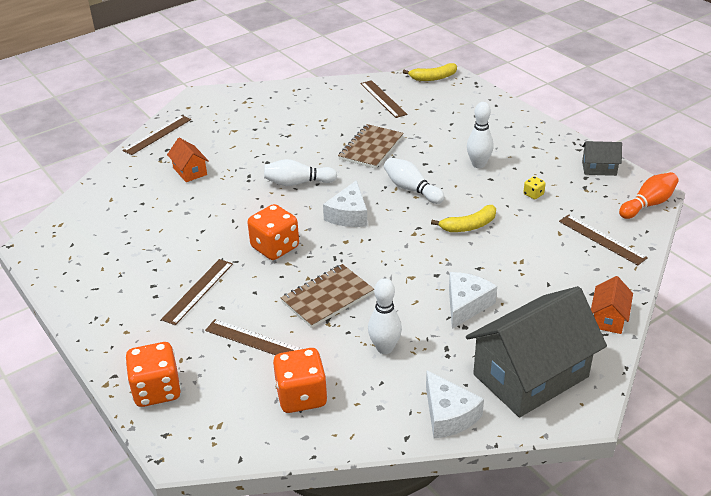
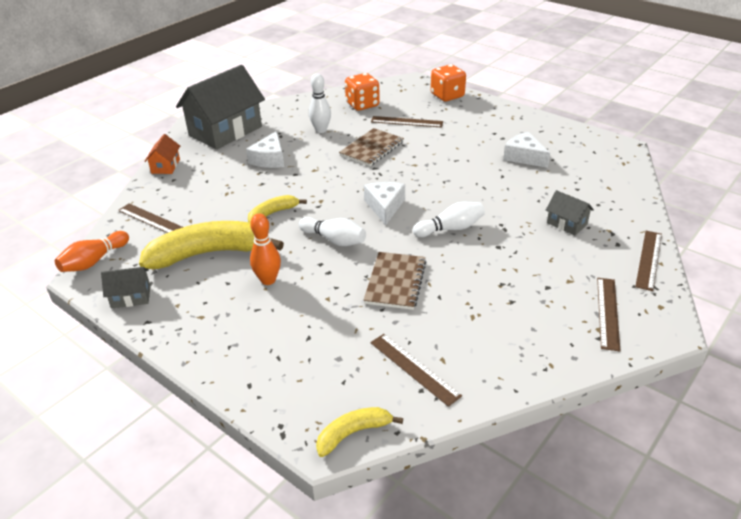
camera: 165 degrees right, 0 degrees up
(190, 171) = (567, 223): orange house -> grey house
(198, 291) = (467, 139): brown ruler -> brown ruler (608, 312)
(275, 247) = (432, 173): orange dice -> none
(448, 415) = (275, 109): white cheese -> white cheese (524, 157)
(478, 164) = (268, 280): white bowling pin -> orange bowling pin
(533, 194) = (210, 253): yellow dice -> yellow banana

